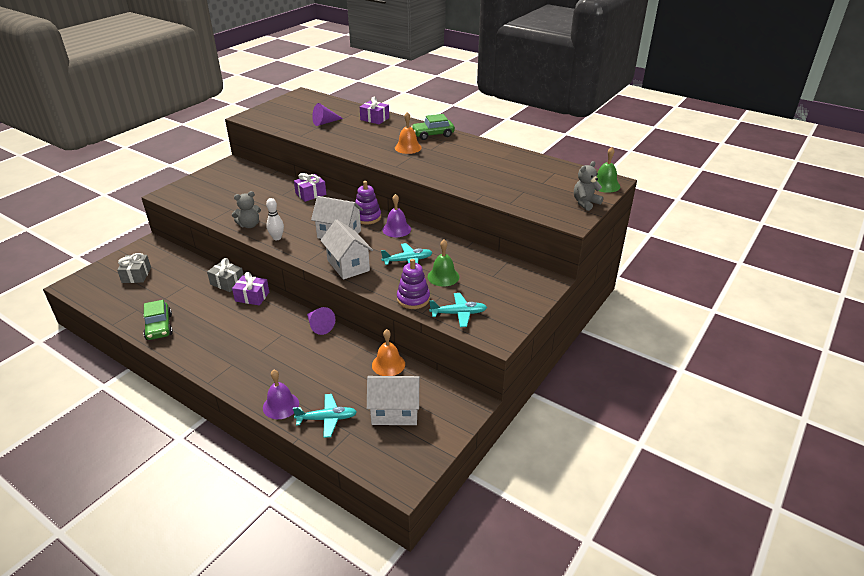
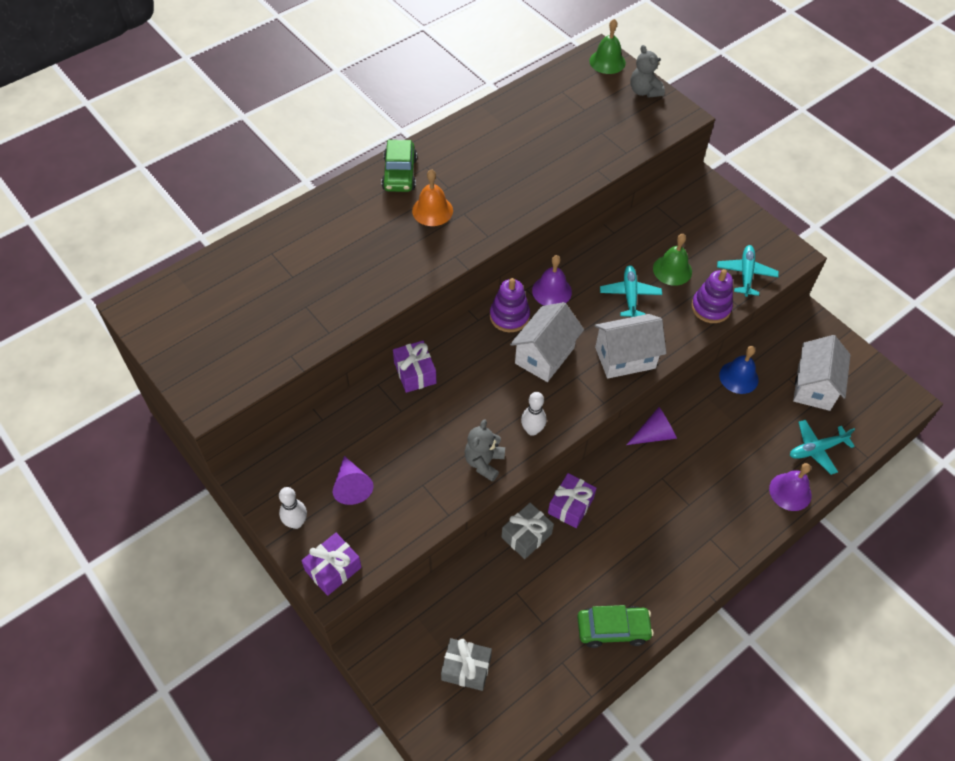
camera: 75 degrees left, 20 degrees up
(203, 179) = (296, 522): none -> white bowling pin
(249, 225) = (484, 462): grey teddy bear -> grey teddy bear turned 150 degrees counterclockwise
(325, 122) = (291, 293): purple cone -> purple cone (352, 486)
(327, 419) = (816, 449): turquoise plane -> turquoise plane turned 120 degrees counterclockwise
(374, 119) = (307, 228): purple gift -> purple gift (333, 569)
(388, 364) = (738, 377): orange bell -> blue bell

